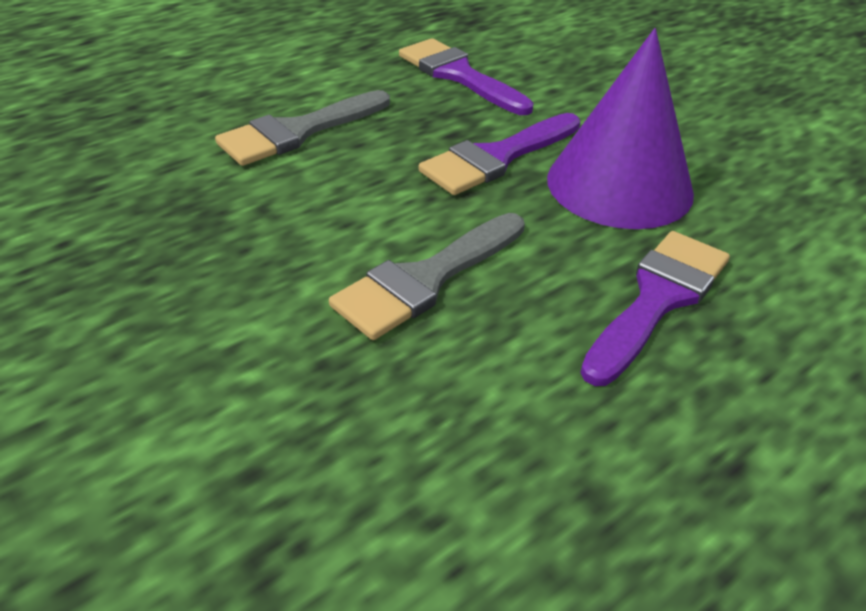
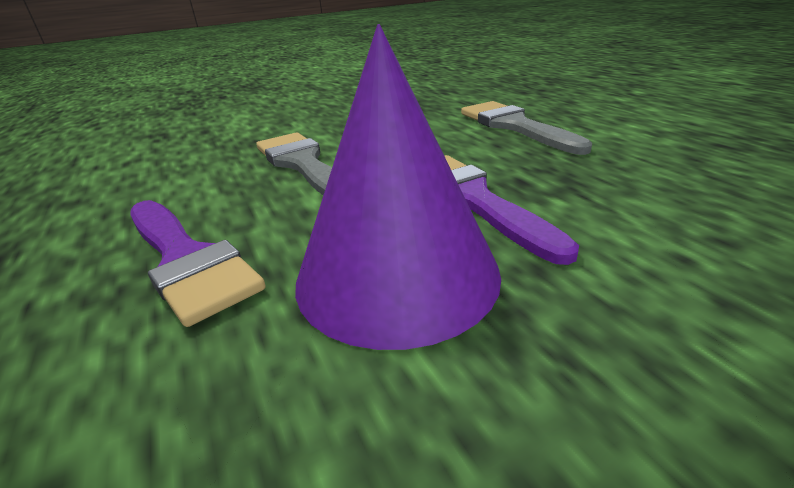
camera: 105 degrees right, 10 degrees down
(459, 75) = (680, 189): purple brush -> none

